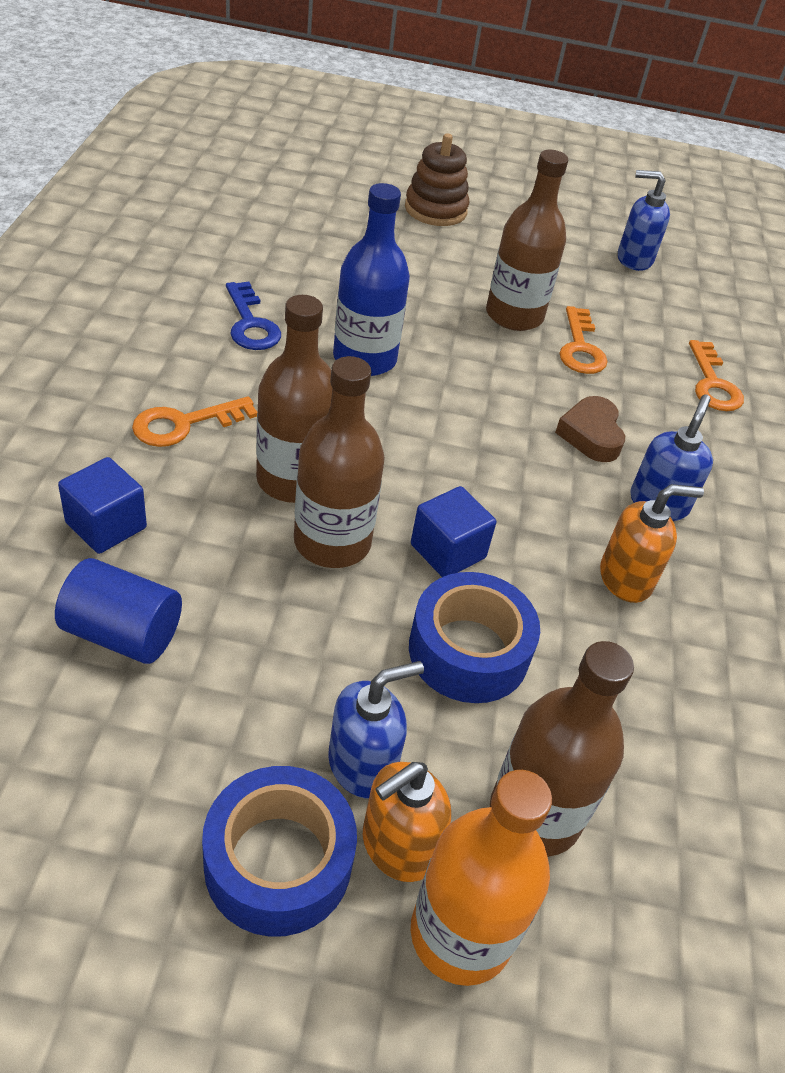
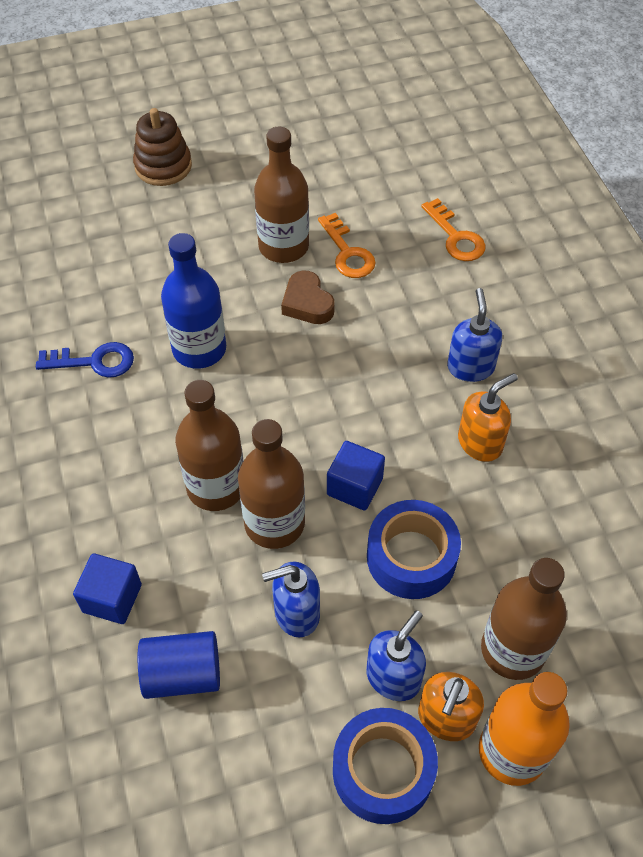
camera: 20 degrees left, 10 degrees up
(184, 424) = (107, 482): orange key -> none
(251, 324) = (94, 361): blue key -> blue key turned 45 degrees counterclockwise
(591, 435) = (396, 331): brown heart -> brown heart (307, 303)
(634, 259) = (341, 140): blue soap dispenser -> blue soap dispenser (296, 613)

